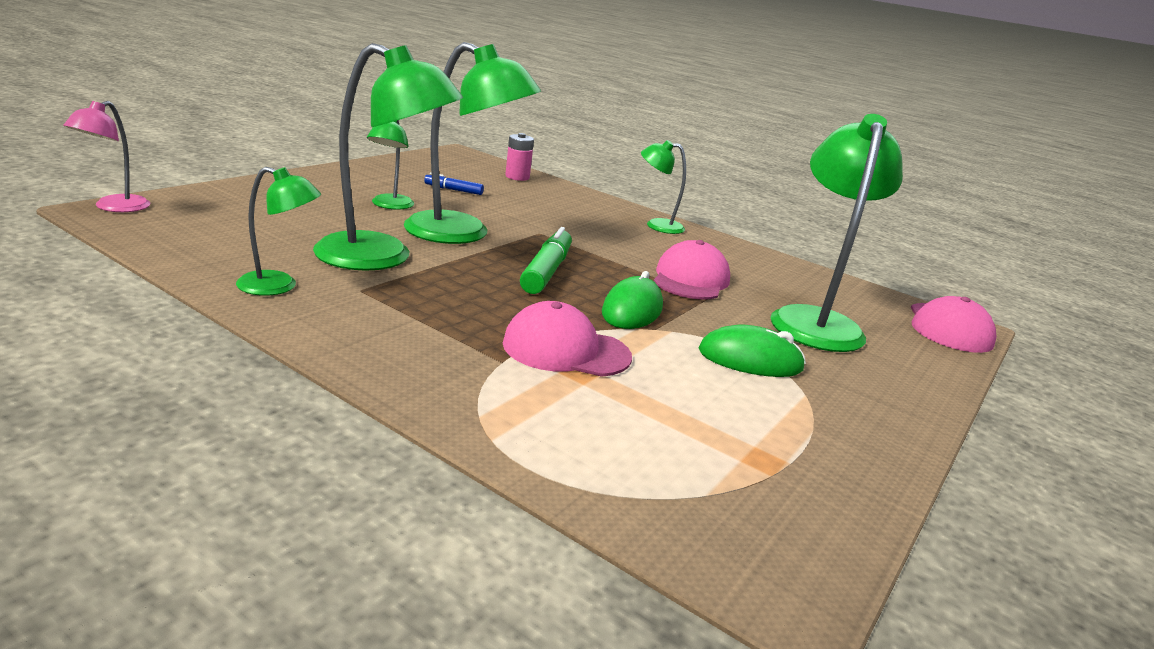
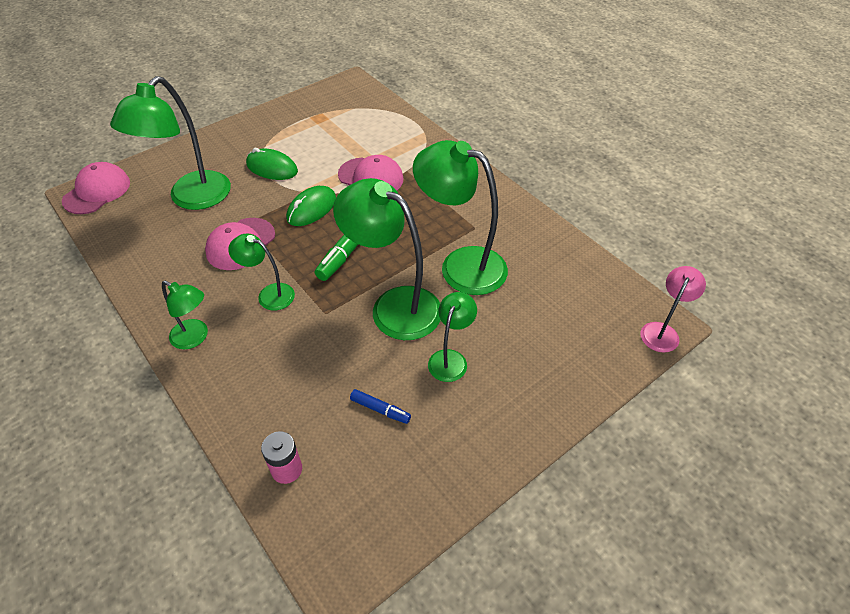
camera: 160 degrees left, 25 degrees up
(279, 286) = (521, 230): green lamp -> green lamp (269, 294)

